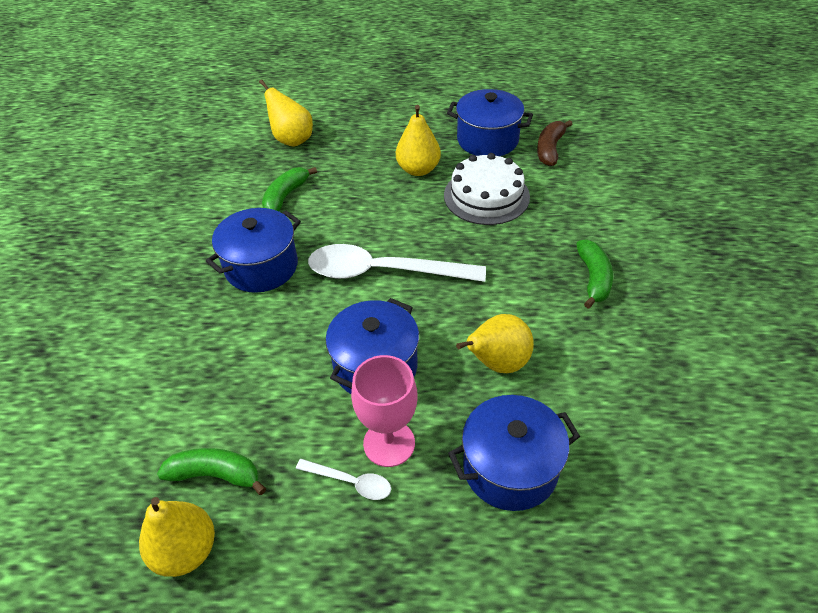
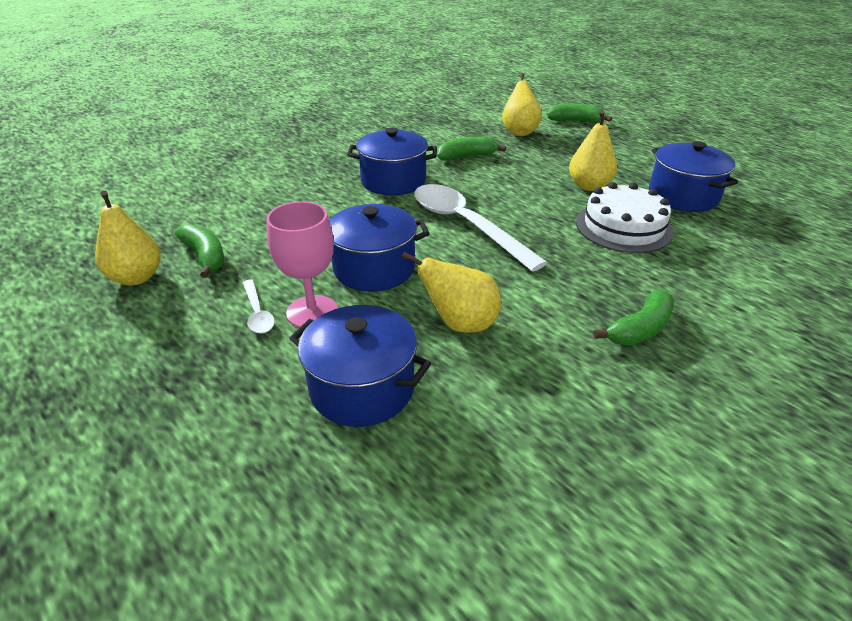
camera: 45 degrees right, 10 degrees down
(321, 100) = (575, 121): none -> green banana
(550, 149) = (739, 228): brown banana -> none

